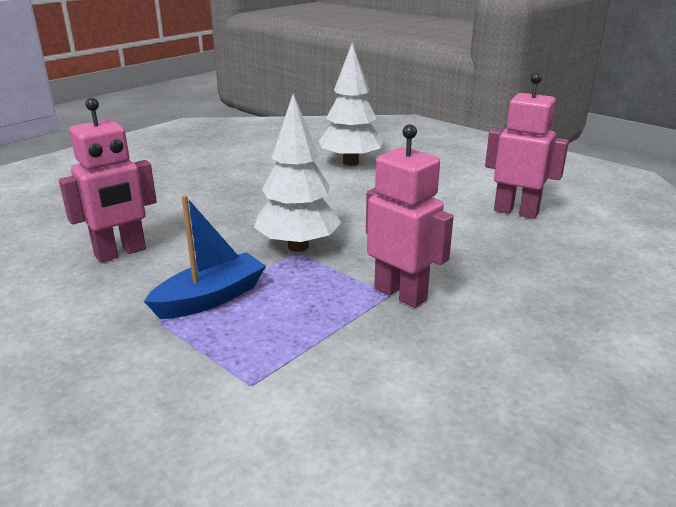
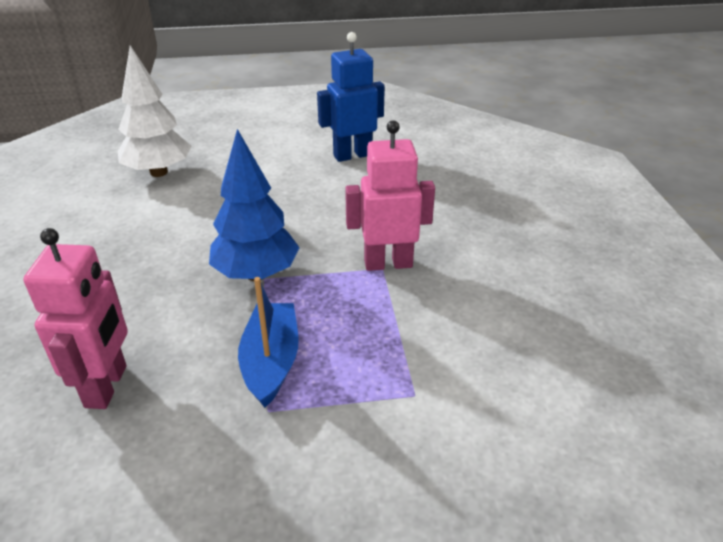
camera: 50 degrees left, 10 degrees up
(298, 246) = (256, 274): white tree -> blue tree
(516, 211) = (352, 155): pink robot -> blue robot

